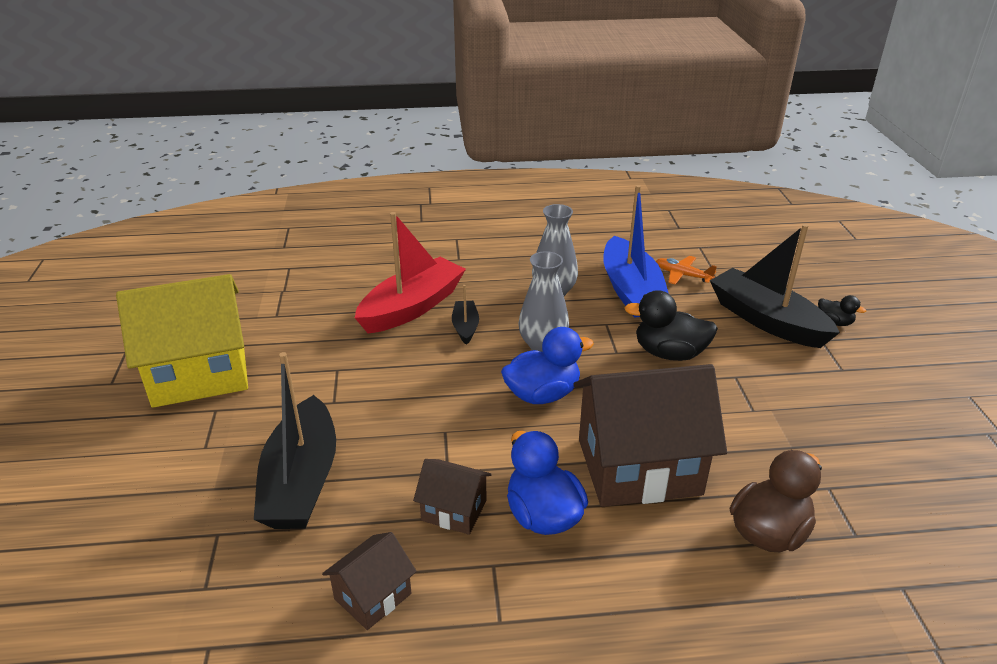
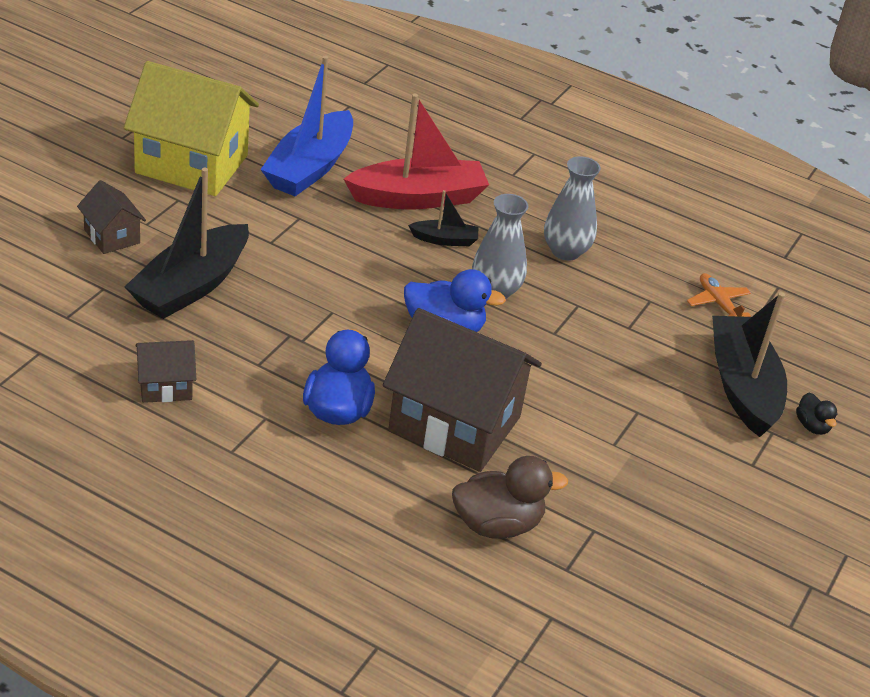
camera: 30 degrees right, 5 degrees up
(454, 510) = (277, 368): brown house -> brown house (112, 236)
(465, 327) = (445, 240): black boat -> black boat turned 60 degrees clockwise
(631, 290) = (643, 289): blue boat -> blue boat (309, 168)
(669, 353) = (602, 360): black duck -> none

